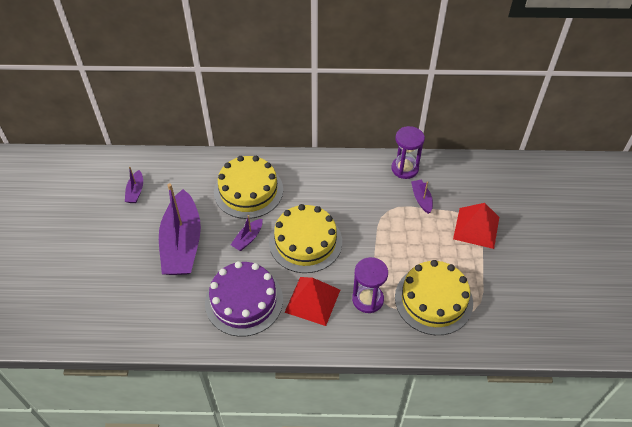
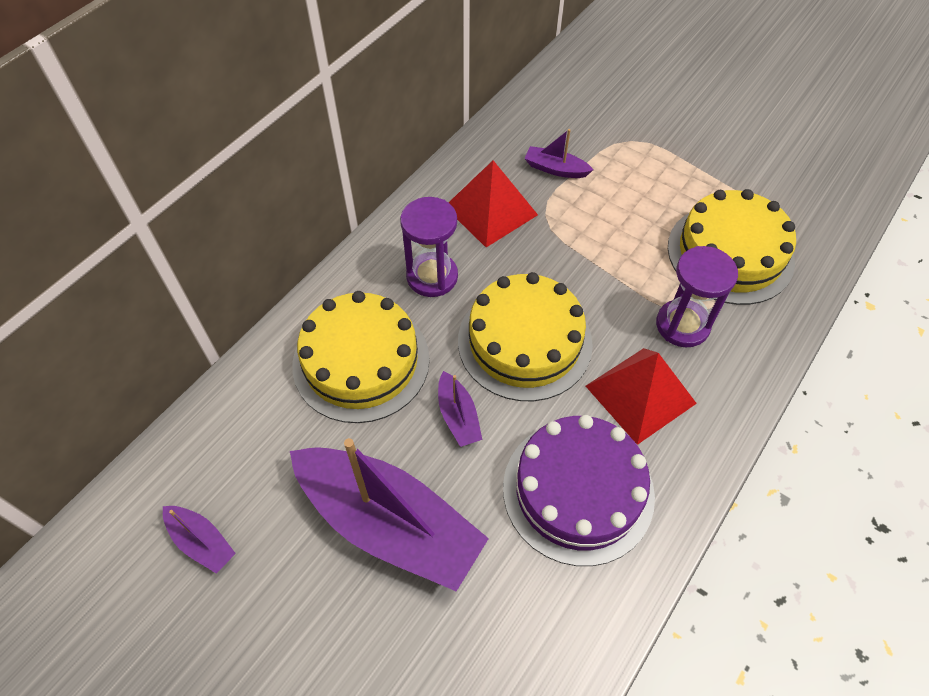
camera: 55 degrees left, 5 degrees up
(405, 168) = (488, 155): purple hourglass -> purple hourglass (432, 276)
(476, 228) = (645, 145): red pyramid -> red pyramid (490, 211)

